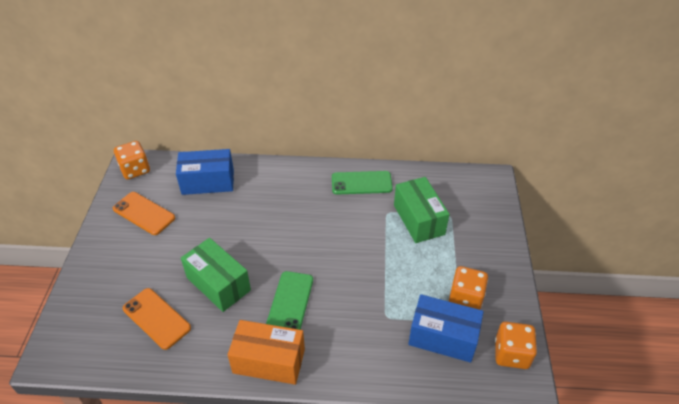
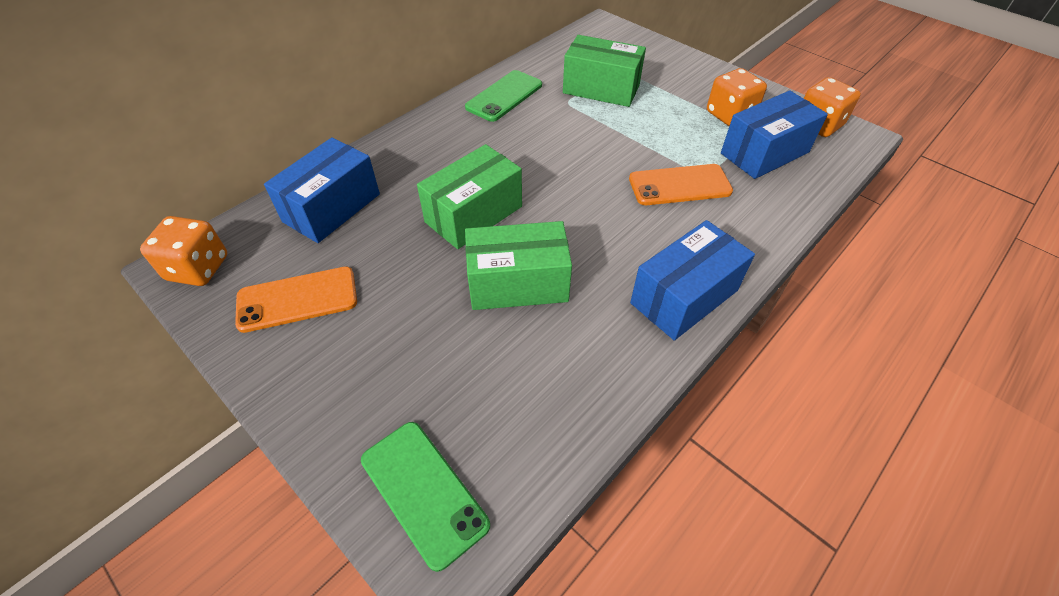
camera: 50 degrees left, 5 degrees up
(156, 318) = (508, 378): orange phone -> orange phone (679, 185)
(251, 235) = (473, 214): none -> green box
(269, 361) = (684, 297): orange box -> blue box
(290, 303) = (614, 235): green phone -> green phone (424, 491)

